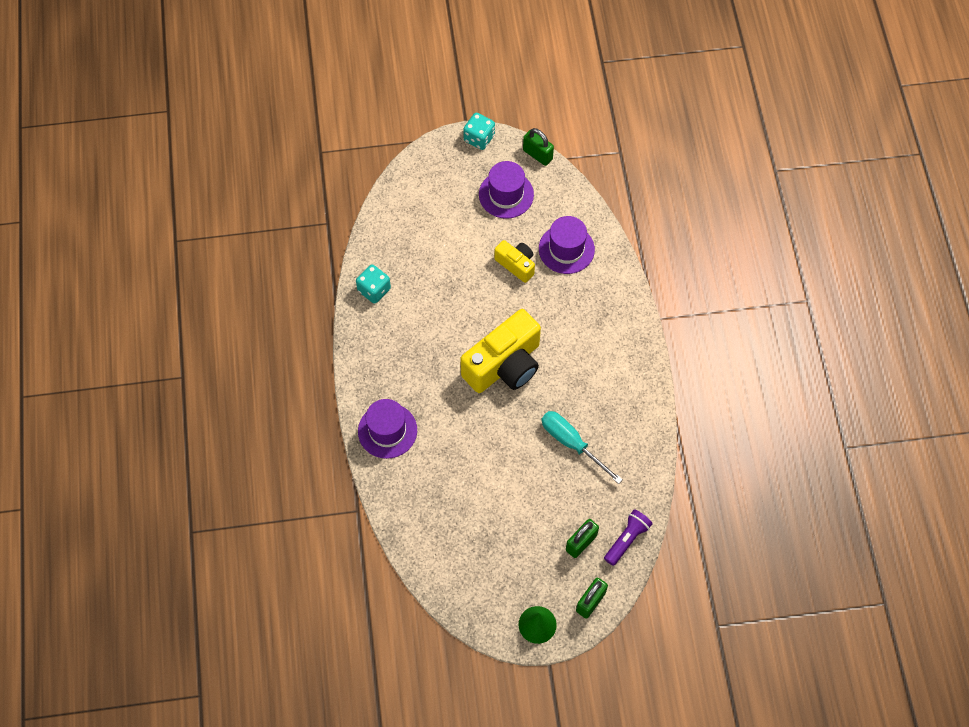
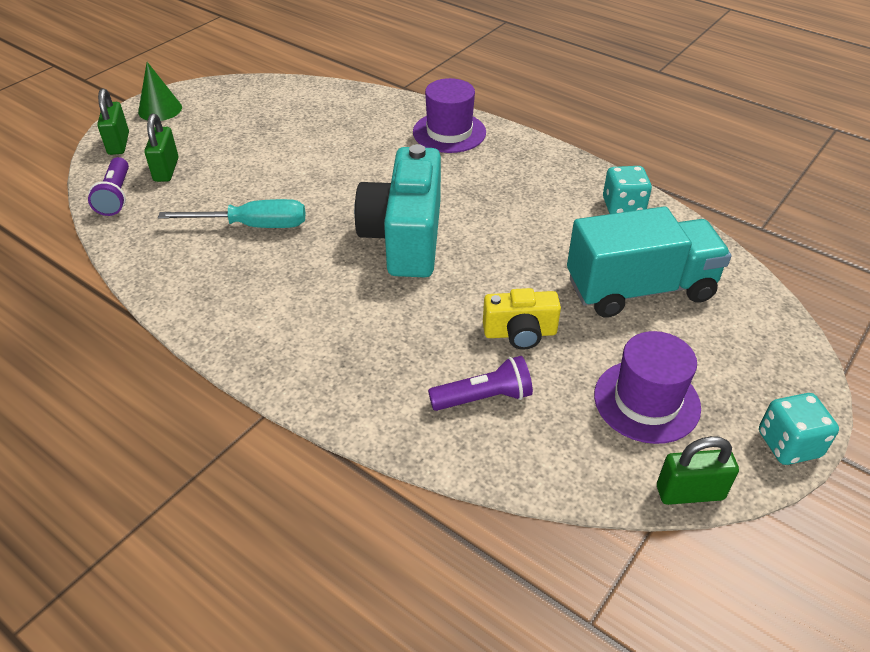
camera: 135 degrees right, 20 degrees down
(436, 240) = (640, 289): none -> turquoise truck
(504, 365) = (405, 238): yellow camera -> turquoise camera
(566, 249) = (483, 398): purple hat -> purple flashlight

